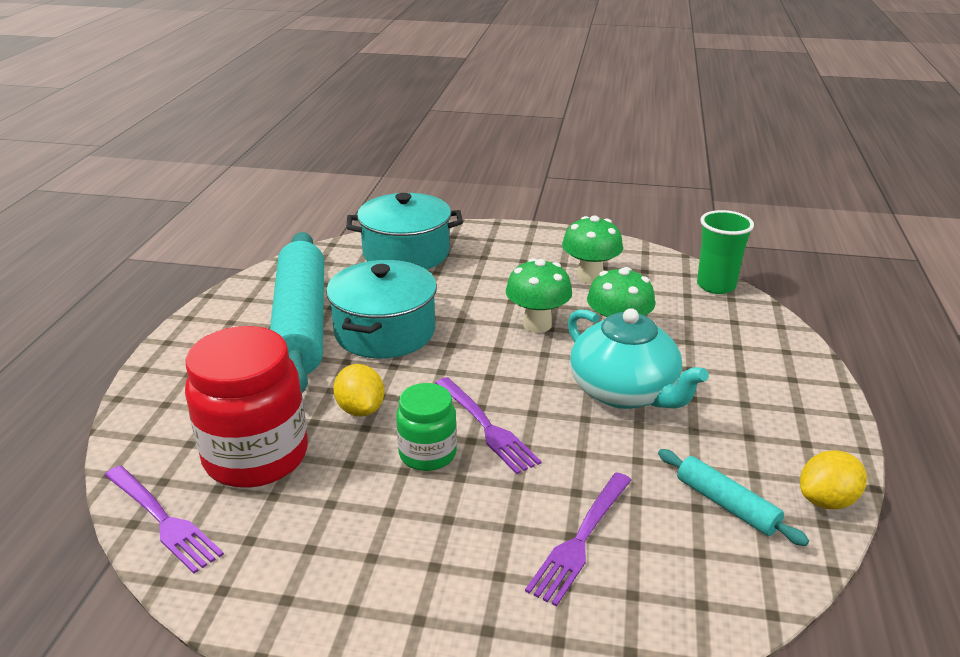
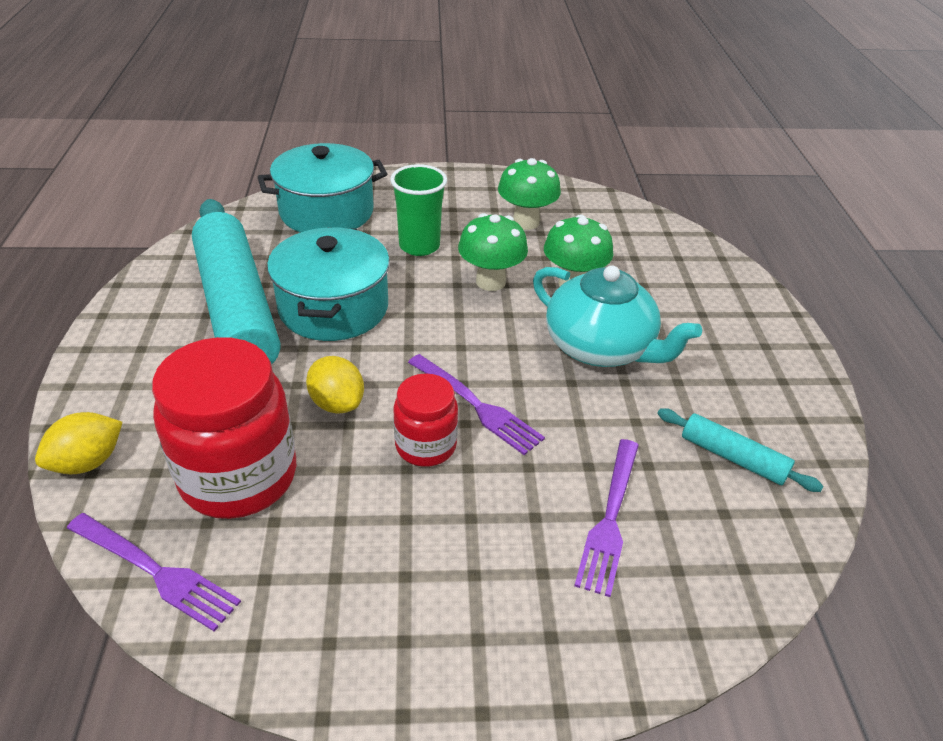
camera: 15 degrees left, 10 degrees up
(427, 454) = (425, 446): green jar -> red jar
(716, 285) = (649, 220): green cup -> green cup (419, 246)
(827, 500) = (819, 438): yellow lemon -> yellow lemon (88, 462)

